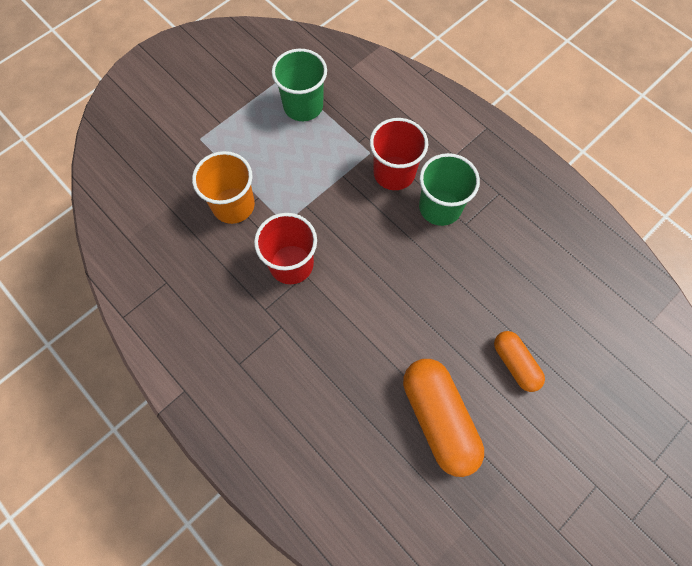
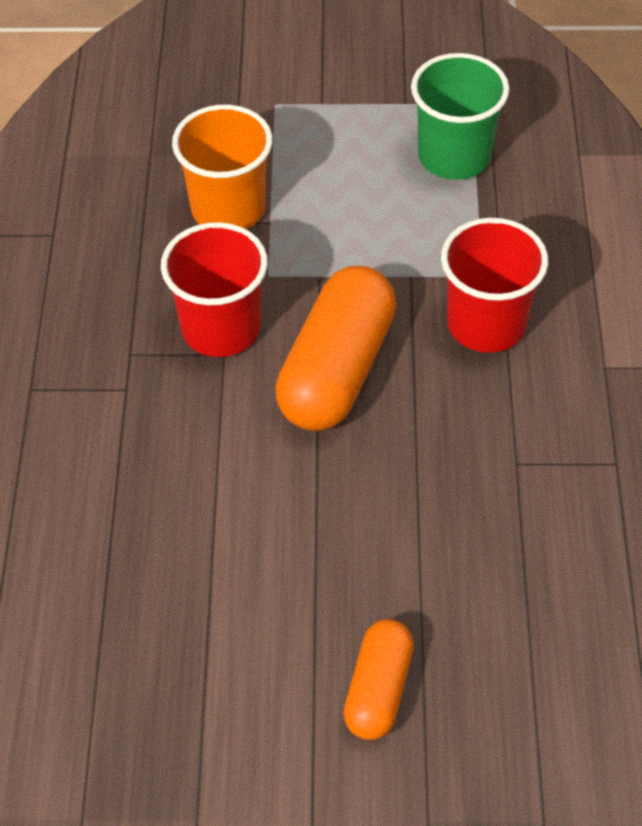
camera: 45 degrees right, 15 degrees down
(438, 418) = (194, 660): orange capsule -> orange capsule (336, 370)
(440, 207) = (503, 414): green cup -> none

